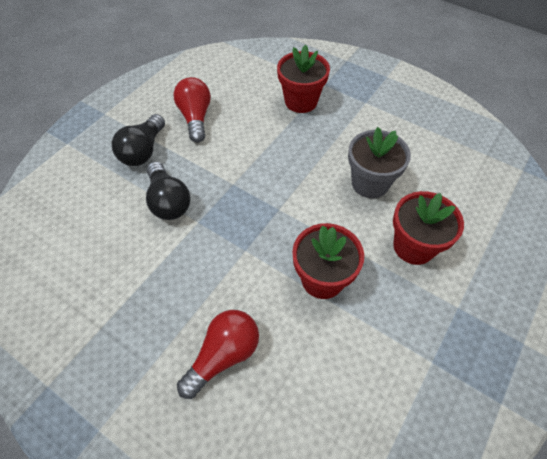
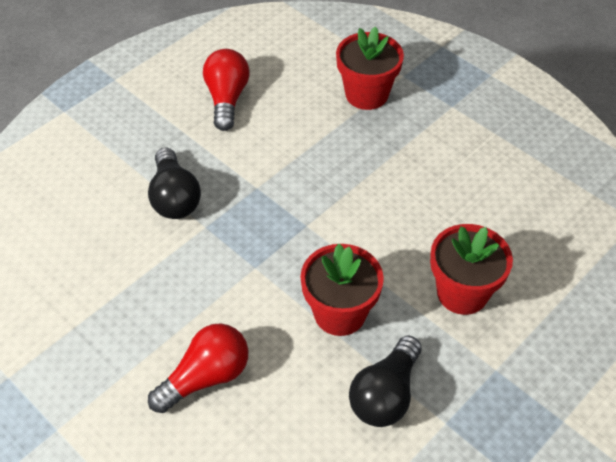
camera: 10 degrees right, 5 degrees down
(143, 151) = (155, 132): black light bulb -> black light bulb (385, 394)
(370, 183) = (429, 210): grey flower pot -> none

